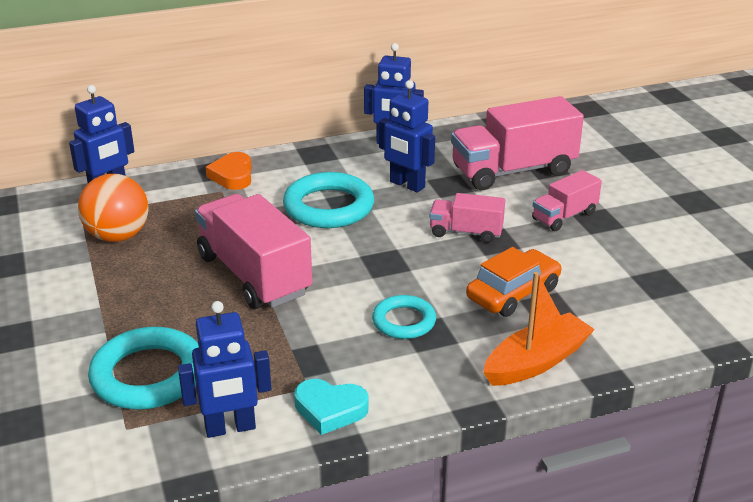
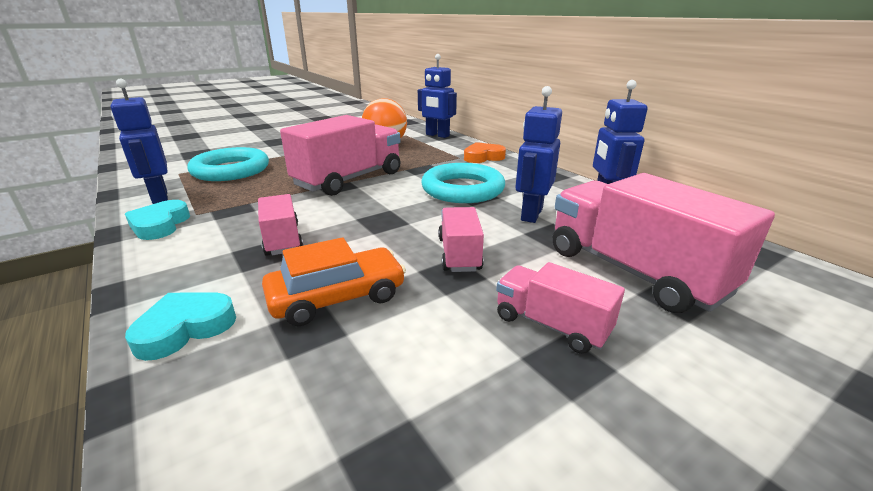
camera: 75 degrees right, 5 degrees down
(404, 321) = (282, 239): turquoise ring -> pink truck
(513, 293) = (337, 297): orange car -> orange car turned 60 degrees counterclockwise
(536, 361) = (185, 328): orange boat -> turquoise heart

